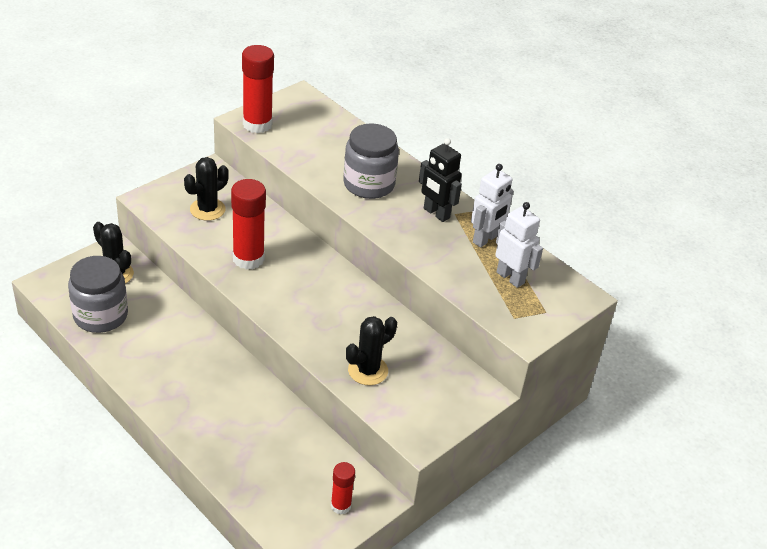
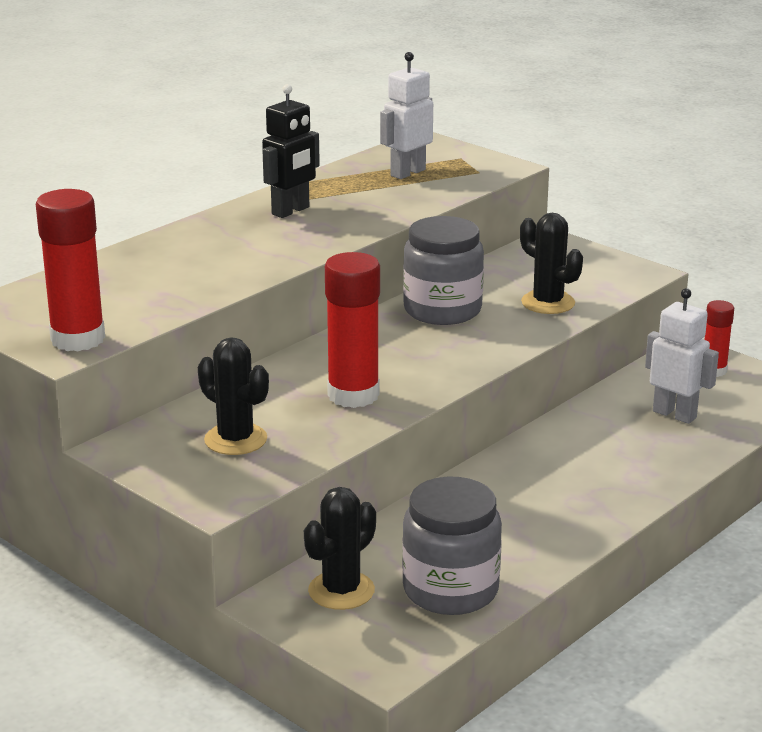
camera: 90 degrees left, 15 degrees down
(369, 184) = (233, 252): grey jar -> grey jar (442, 310)
(485, 239) = (337, 185): white robot -> white robot (674, 414)

